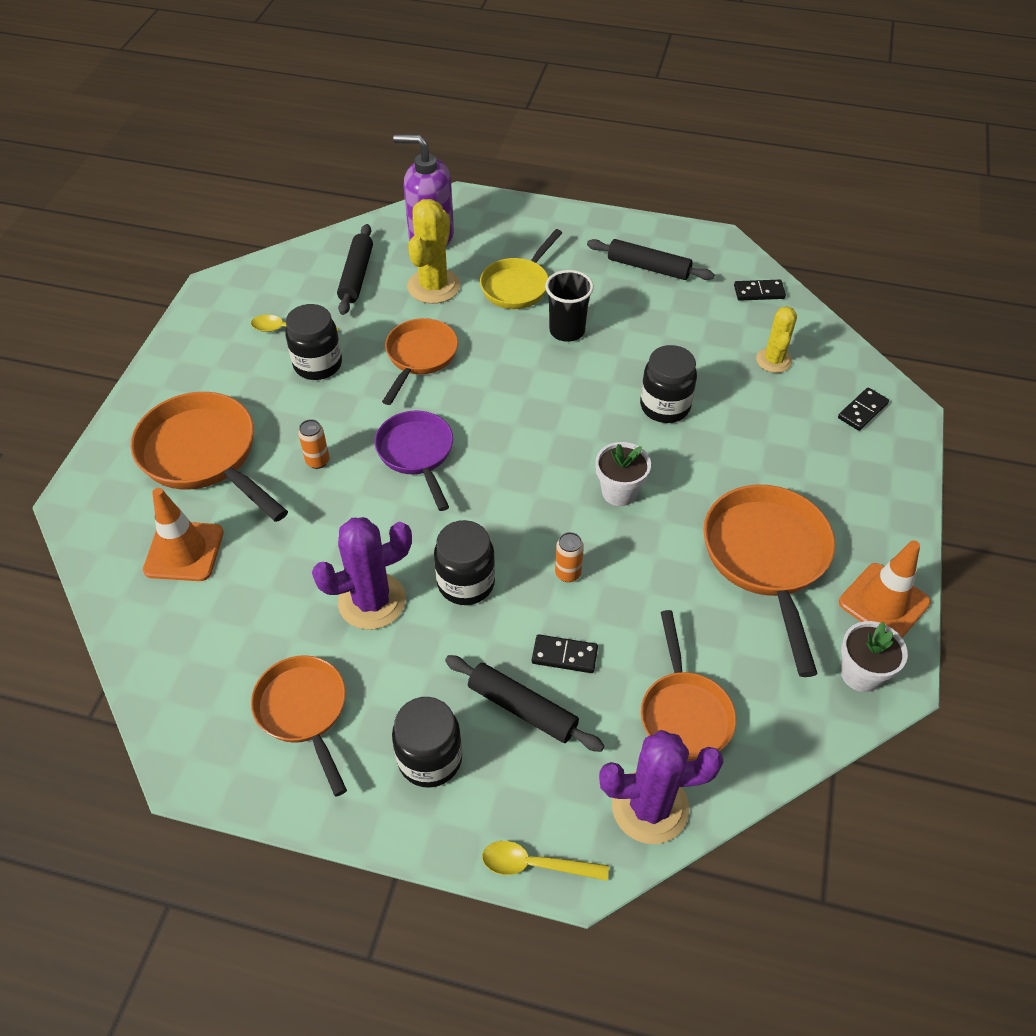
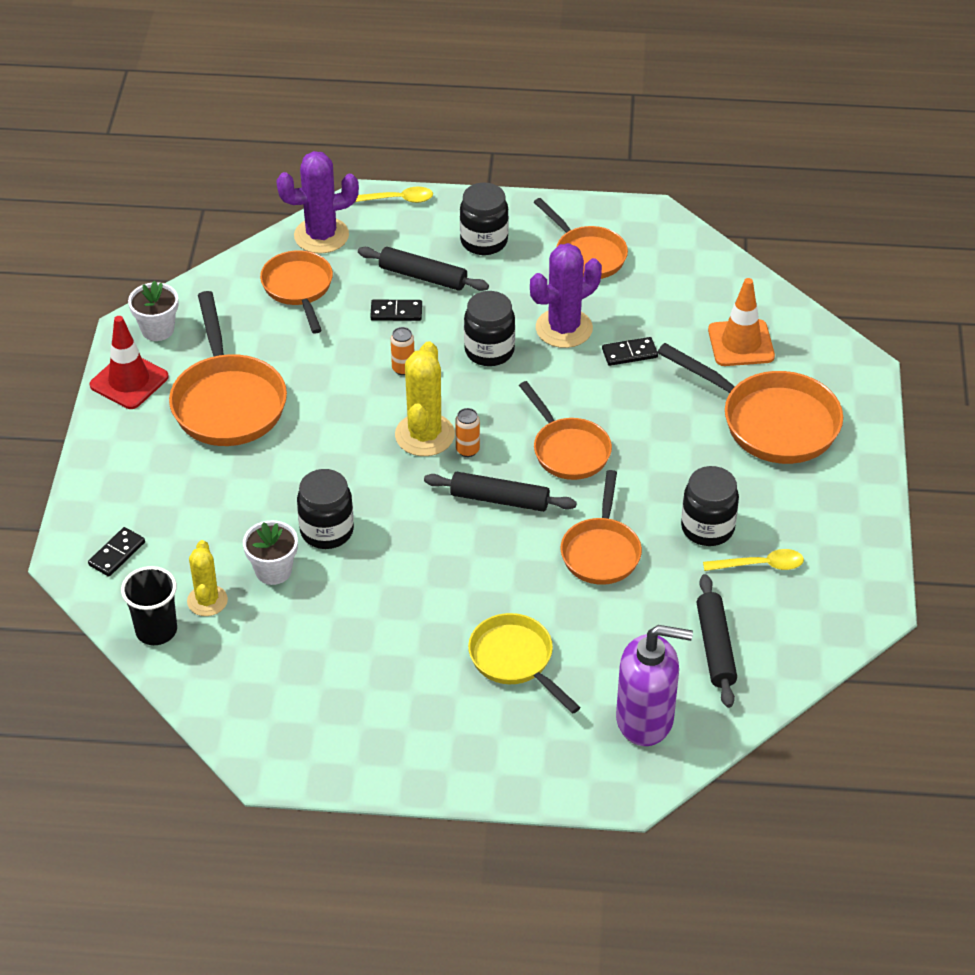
camera: 170 degrees right, 5 degrees down
(317, 461) = (661, 431): orange can -> orange can (467, 450)
(417, 454) = (568, 450): purple pan -> orange pan
(434, 286) = (616, 645): yellow cactus -> yellow cactus (424, 435)
(518, 286) = (515, 660): yellow pan -> yellow pan turned 60 degrees counterclockwise
(567, 331) = (445, 606): black cup -> black cup (156, 630)
(619, 492) = (365, 441): white flower pot -> white flower pot (273, 571)
(648, 267) = (357, 711): black rolling pin -> black rolling pin (499, 499)
(759, 292) = (218, 692): black domino -> black domino (629, 353)
(884, 602) = (129, 381): orange traffic cone -> red traffic cone

